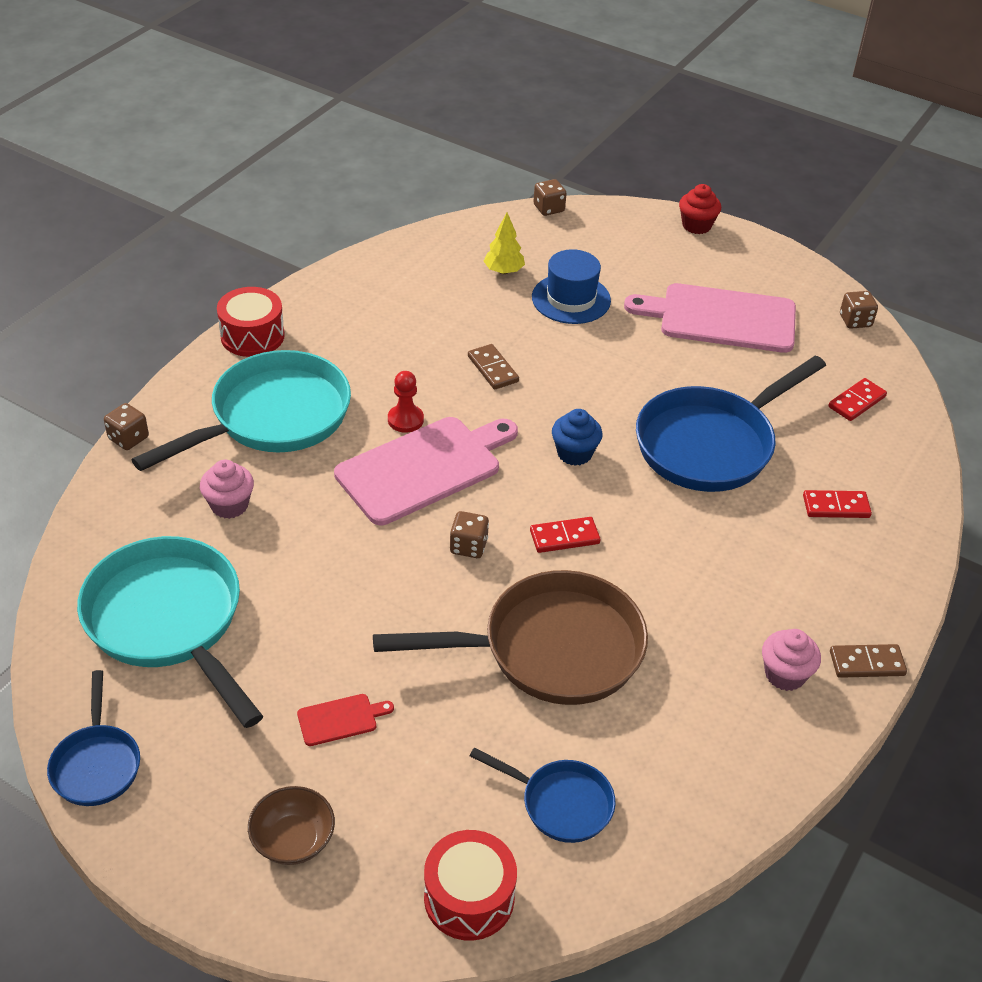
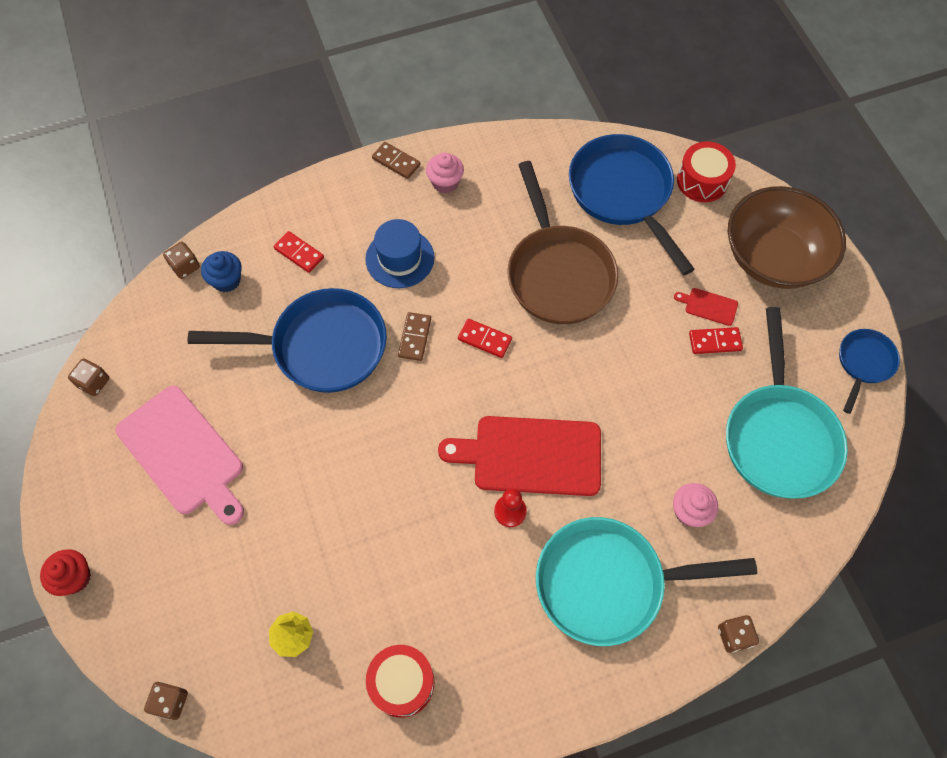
camera: 140 degrees left, 20 degrees up
(252, 336) = (568, 700): red drum -> red drum (402, 683)
(293, 840) = (773, 257): brown bowl -> brown bowl, size x2.20
(424, 468) = (531, 456): pink cutting board -> red cutting board
(468, 546) = (550, 372): brown dice -> brown dice (185, 266)
(493, 369) = (403, 520): brown domino -> brown domino (414, 337)
(551, 649) = (558, 273): brown pan -> brown pan turned 135 degrees counterclockwise
(561, 803) = (623, 194): blue pan -> blue pan, size x1.93
(571, 299) = (272, 558): blue hat -> blue hat (400, 258)
(574, 453) = (418, 399): blue cupcake -> blue cupcake (227, 280)
(857, 402) = (188, 315): red domino -> red domino (715, 341)

